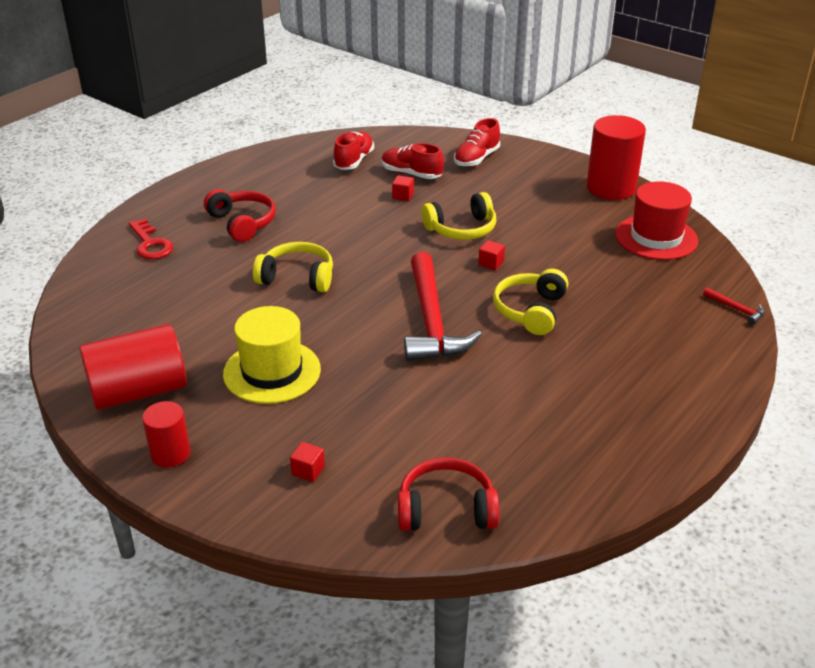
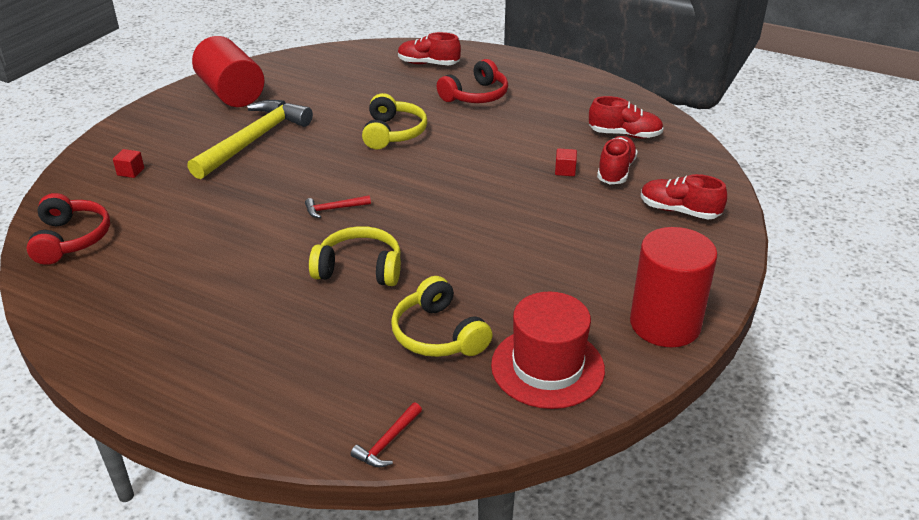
camera: 80 degrees right, 0 degrees up
(150, 244) = (428, 64): red key -> red shoe
(170, 454) = (159, 116): red cylinder -> none
(272, 371) = (254, 140): yellow hat -> yellow hammer
(431, 321) = (334, 209): red hammer -> red hammer, size x0.40
(461, 229) = (510, 213): yellow headphones -> yellow headphones (438, 334)
(491, 263) = (446, 237): red cube -> none

